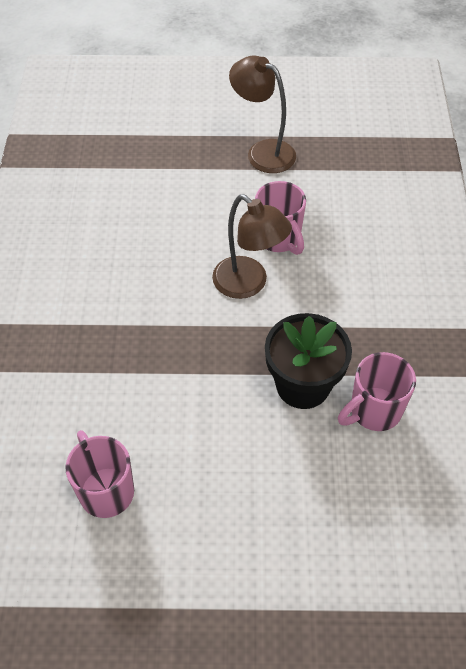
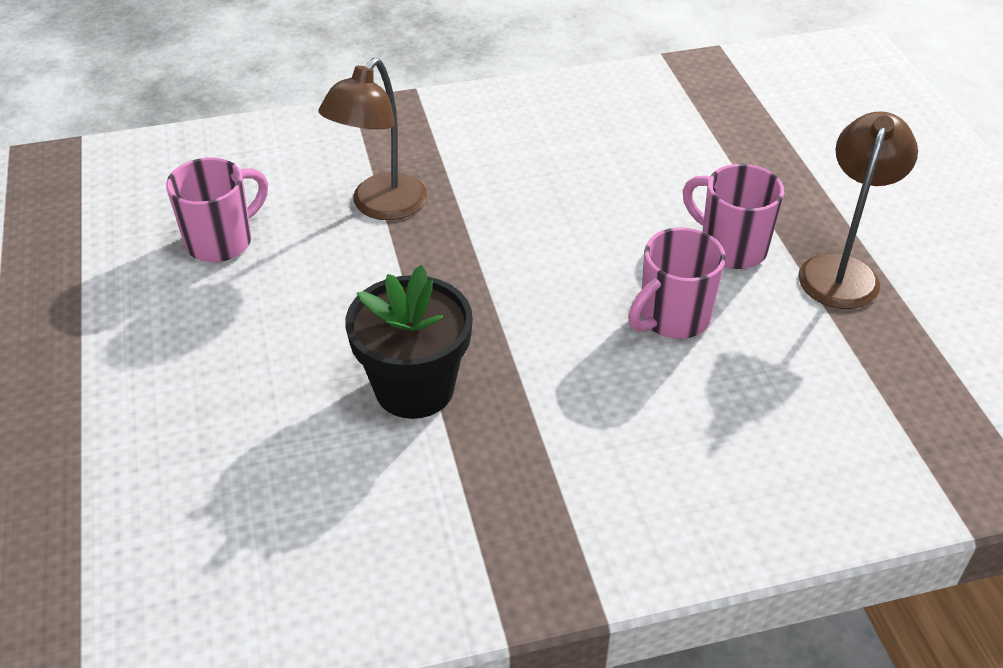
camera: 75 degrees right, 10 degrees down
(248, 284) = (570, 302): brown lamp -> brown lamp (380, 207)
(373, 411) = (391, 474): pink mug -> pink mug (730, 248)

